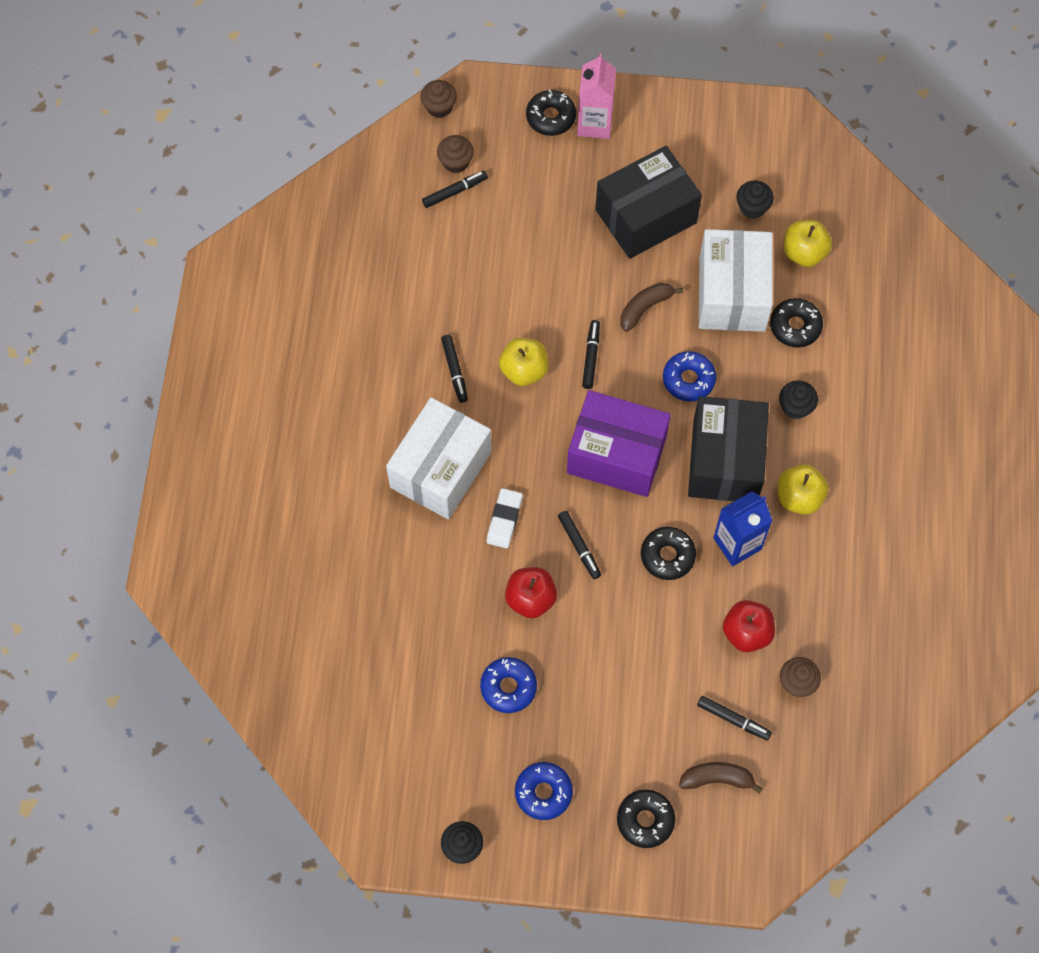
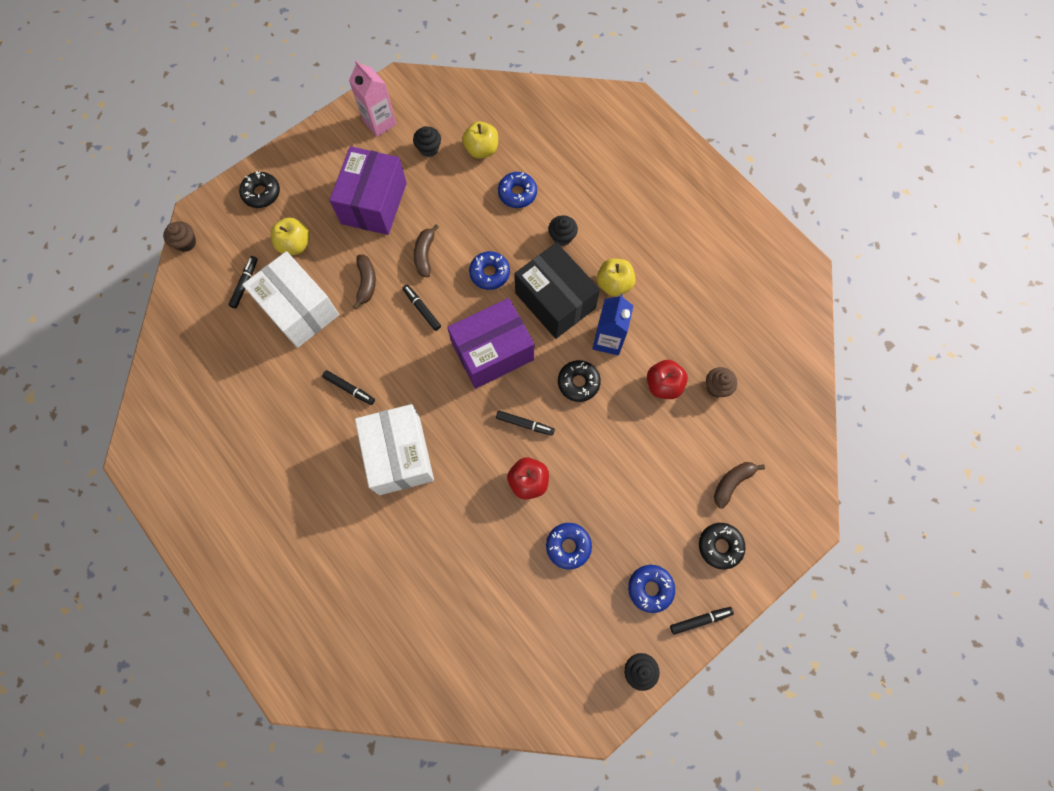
camera: 45 degrees left, 5 degrees up
(455, 162) = (228, 266): brown cupcake -> none
(504, 520) = (466, 449): white eraser -> none
(524, 370) = (391, 351): yellow apple -> yellow apple (295, 244)
(564, 287) = (366, 283): none -> brown banana
(594, 123) = (292, 176): pink carton -> pink carton (379, 123)
(646, 216) = (374, 203): black box -> purple box
(732, 294) = (465, 205): white box -> white box (299, 309)
(733, 719) = (706, 440): black marker -> black marker (700, 620)
(795, 326) = (517, 193): black donut -> blue donut

